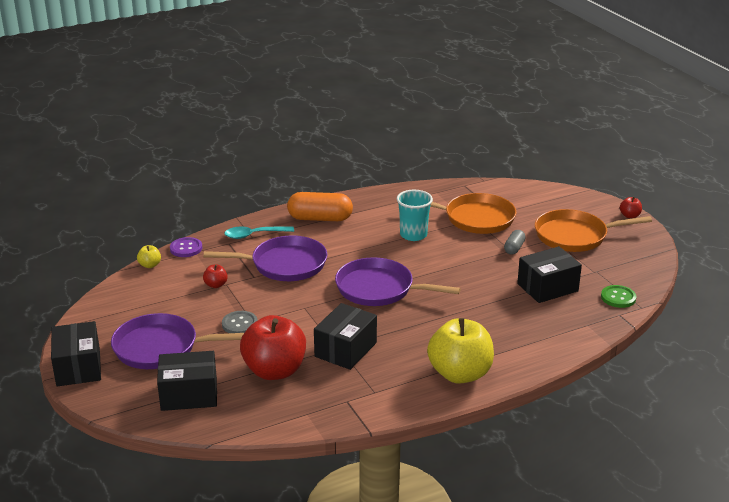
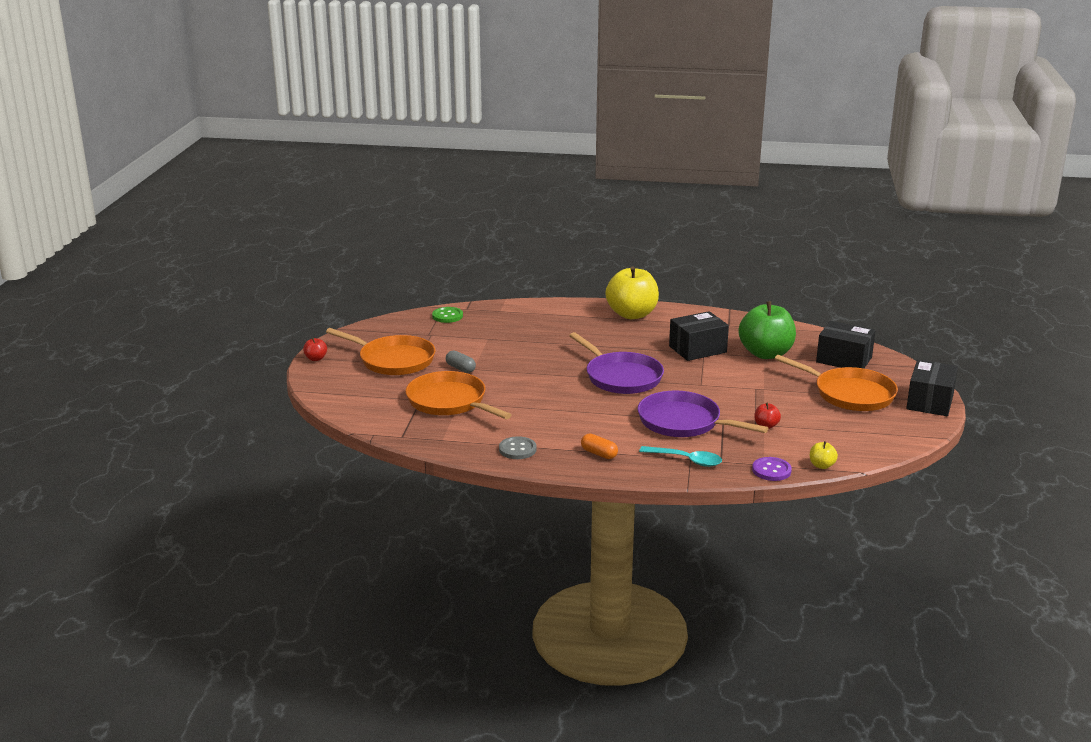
camera: 145 degrees left, 5 degrees down
(160, 348) = (850, 394): purple pan -> orange pan
(239, 324) = (768, 390): grey button -> grey button (517, 449)
(274, 371) = (766, 354): red apple -> green apple
(320, 218) = (599, 454): orange capsule -> orange capsule, size x0.52
(413, 235) = (529, 407): turquoise cup -> none
(514, 248) = (460, 368): grey capsule -> grey capsule turned 75 degrees clockwise
(547, 287) = (486, 337): black box -> none

